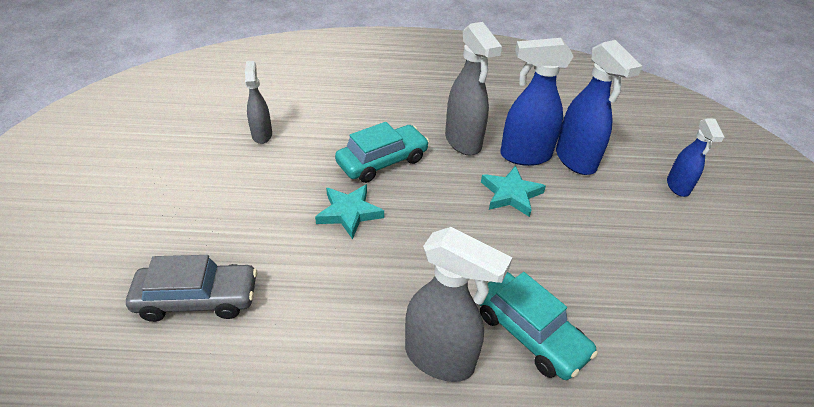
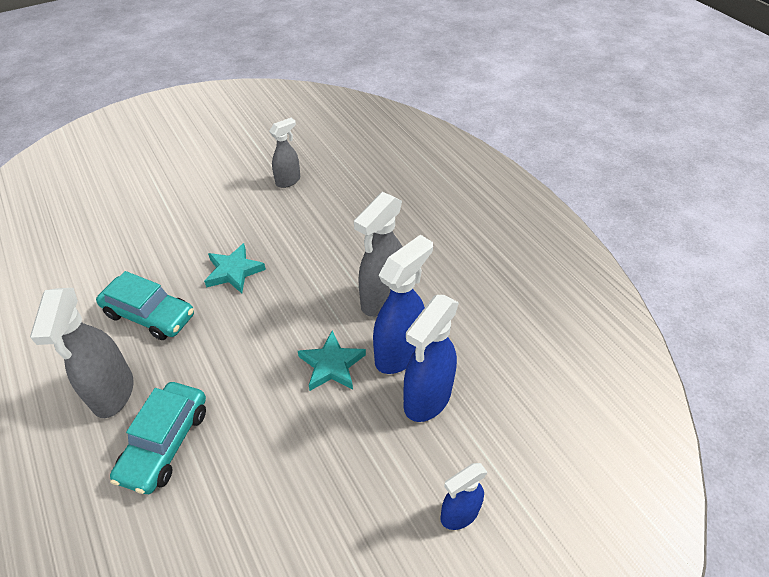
camera: 60 degrees right, 5 degrees up
(197, 299) = (108, 242): grey car -> none
(382, 161) = (310, 260): turquoise car -> turquoise car (149, 315)
(524, 156) = (399, 353): blue spray bottle -> blue spray bottle turned 75 degrees clockwise

